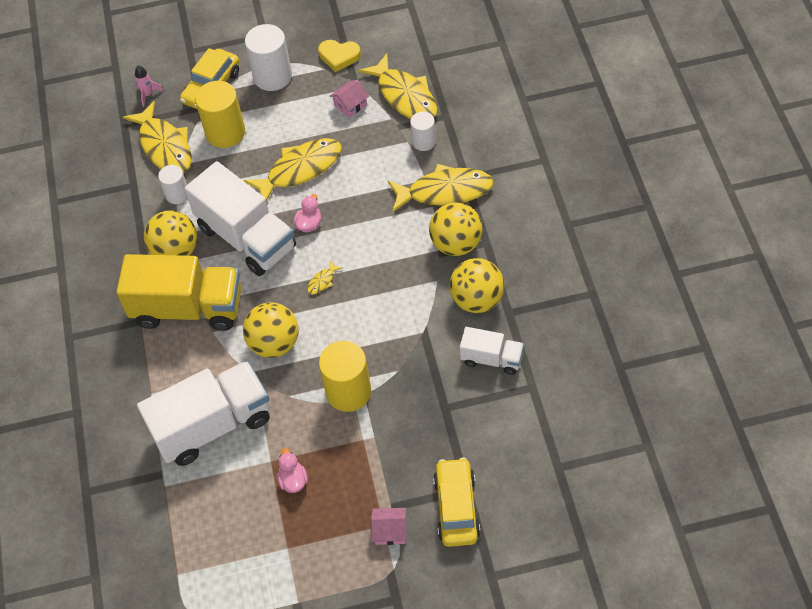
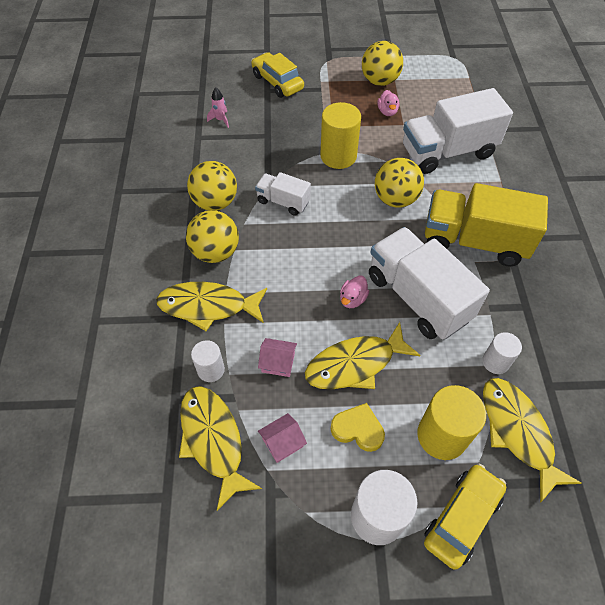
camera: 175 degrees left, 0 degrees up
(148, 94) = (552, 526): pink rocket -> pink rocket (220, 120)
(175, 251) = (491, 297): yellow ball -> yellow ball (379, 81)
(322, 281) = (347, 242): yellow fish -> none
(339, 56) = (282, 531): yellow heart -> yellow heart (358, 429)
(390, 531) = (324, 78): pink house -> pink house (278, 362)
(456, 507) = (277, 82): yellow car -> yellow car turned 135 degrees clockwise
(492, 359) = (220, 159): white truck -> white truck (283, 202)

